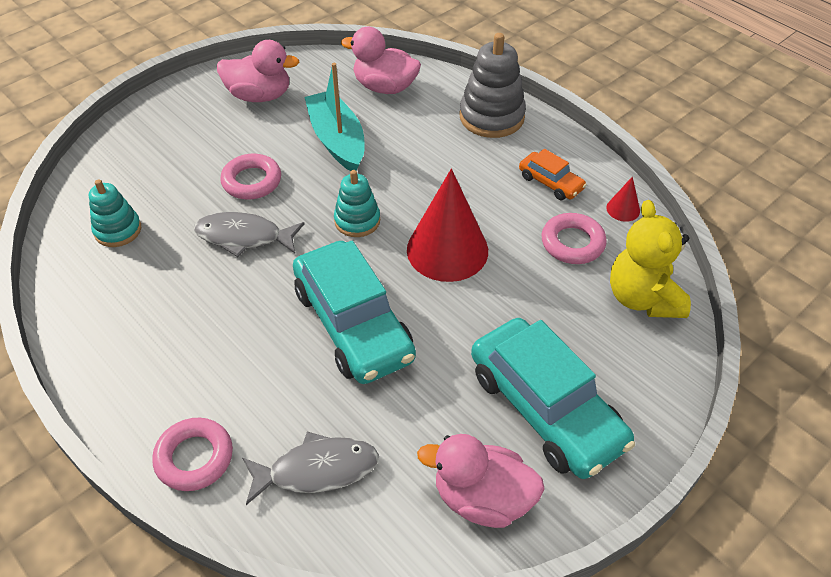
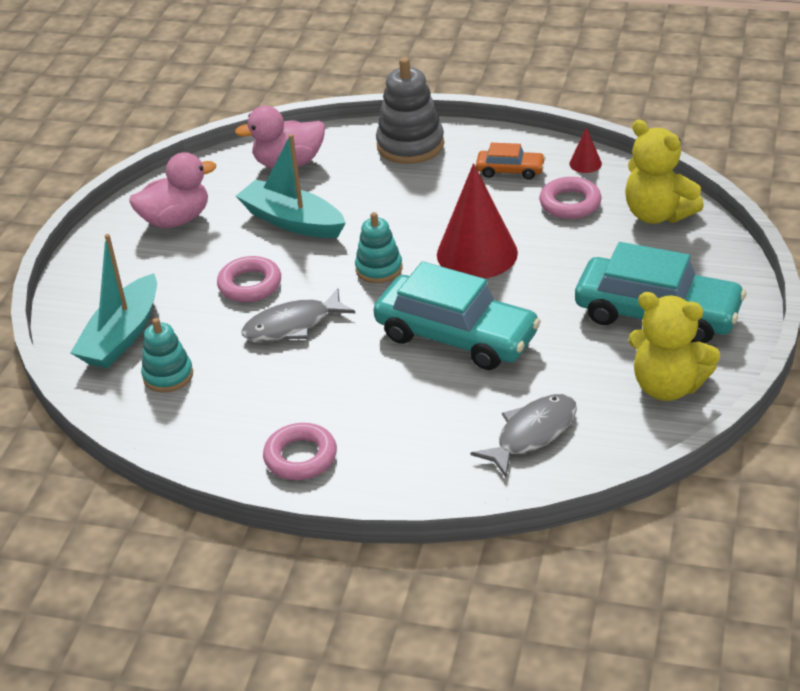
camera: 30 degrees left, 10 degrees down
(125, 176) = (122, 336): none -> turquoise boat
(194, 458) = (429, 477): pink ring -> pink ring (300, 457)
(482, 498) = (667, 386): pink duck -> yellow teddy bear

